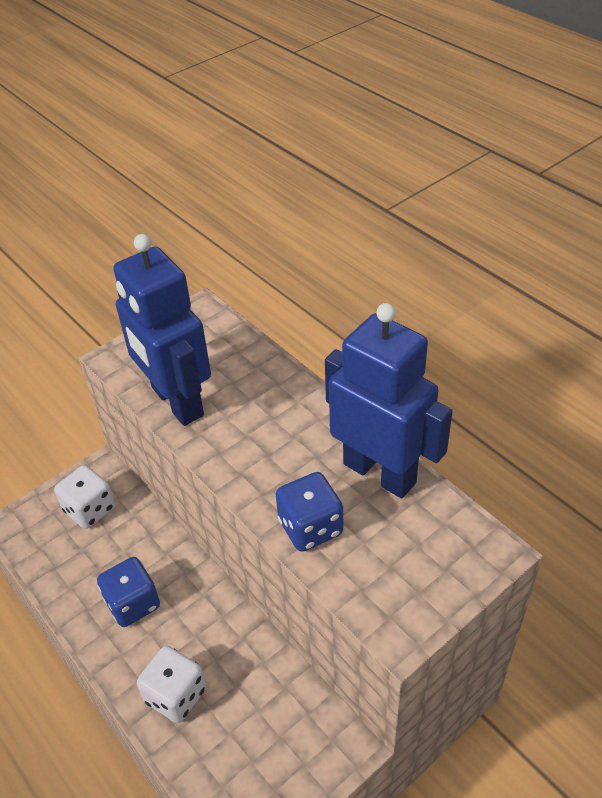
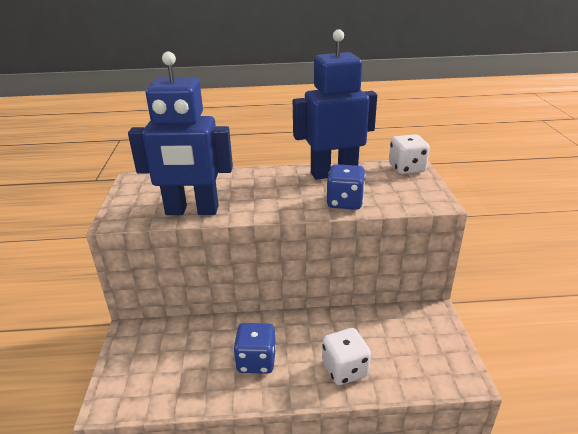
camera: 55 degrees left, 15 degrees down
(90, 509) = (154, 351): white dice -> white dice (406, 168)

